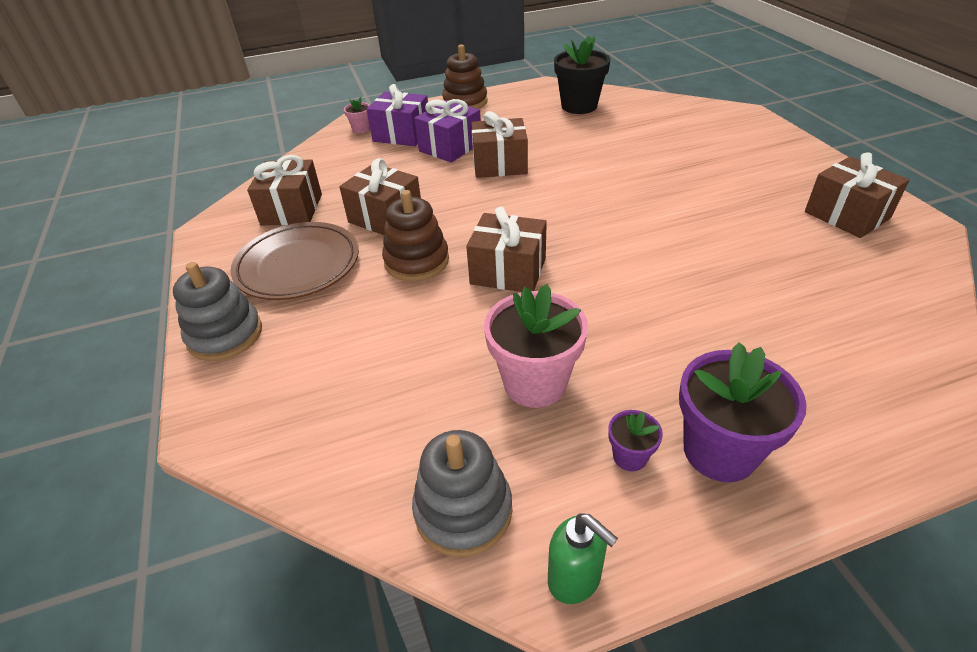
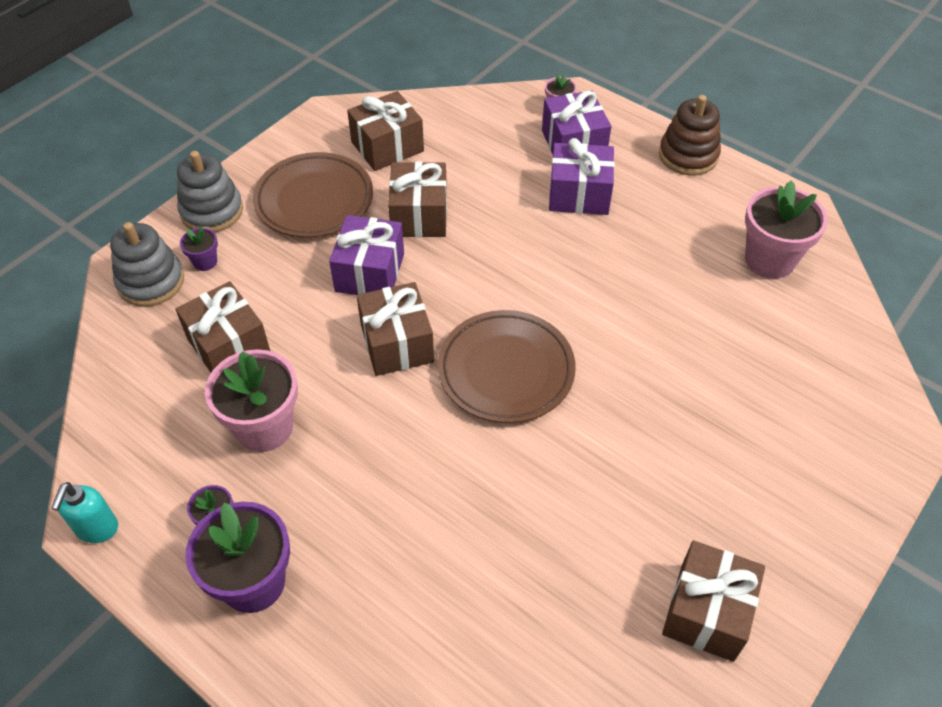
camera: 55 degrees right, 10 degrees up
(285, 361) = (205, 262): none -> purple flower pot
(416, 261) = (369, 272): brown stacking toy -> purple gift
(463, 510) = (122, 441): grey stacking toy -> grey stacking toy (151, 282)
(499, 164) = (575, 251): brown gift -> brown gift (229, 346)
(575, 579) = (97, 529): green soap dispenser -> turquoise soap dispenser
(579, 106) = (769, 259): black flower pot -> pink flower pot
(583, 227) = (506, 370): none -> brown plate

